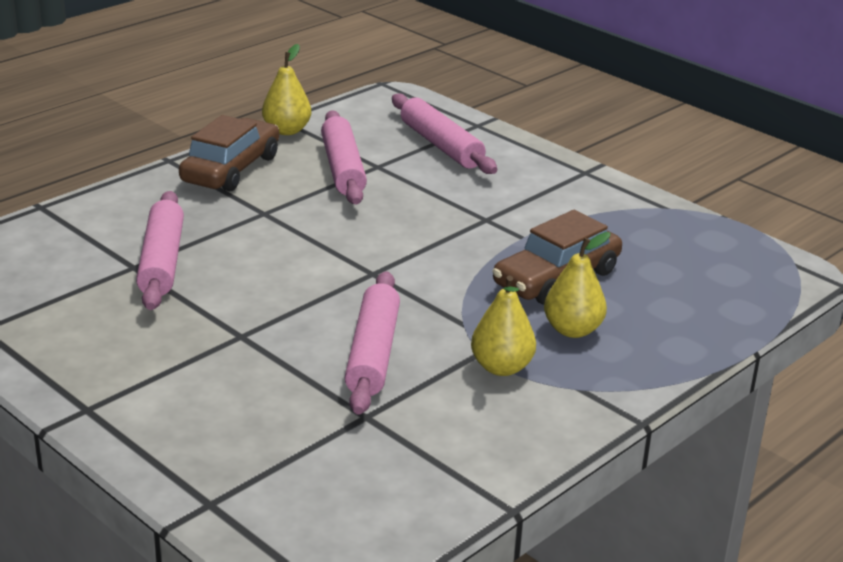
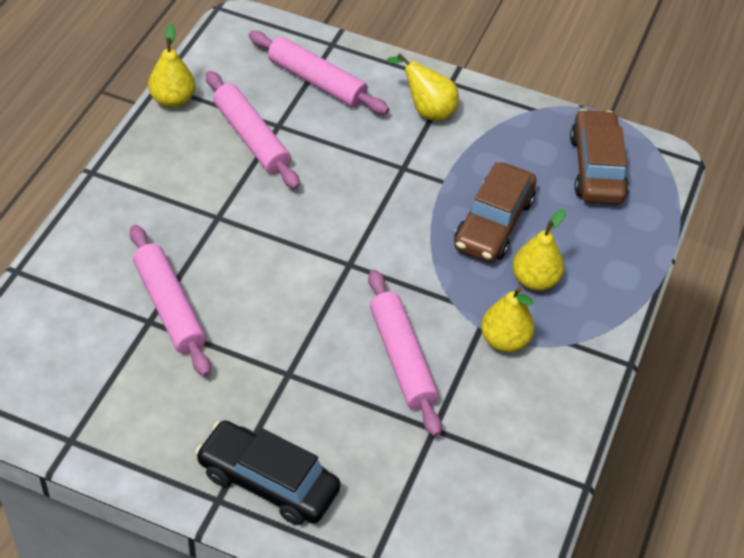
camera: 25 degrees left, 20 degrees up
(150, 409) = (268, 481): none -> black car
(231, 169) = (155, 168): brown car -> brown car (596, 168)
(543, 185) = (427, 110): none -> yellow pear

